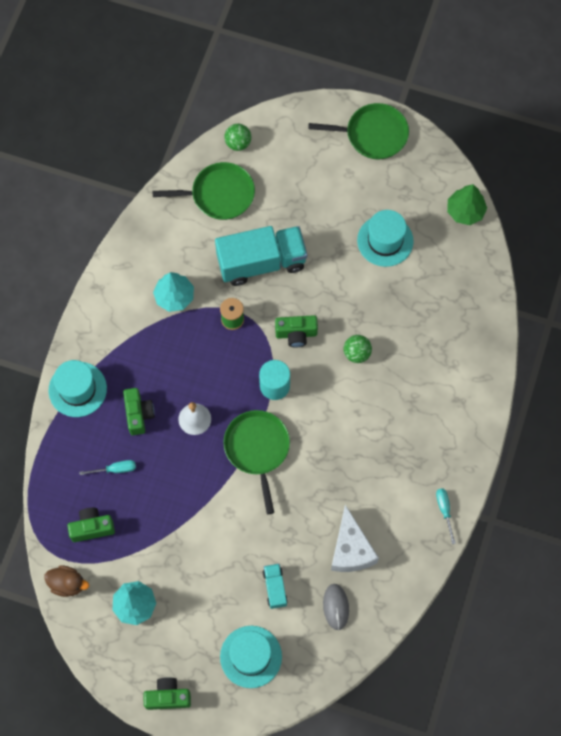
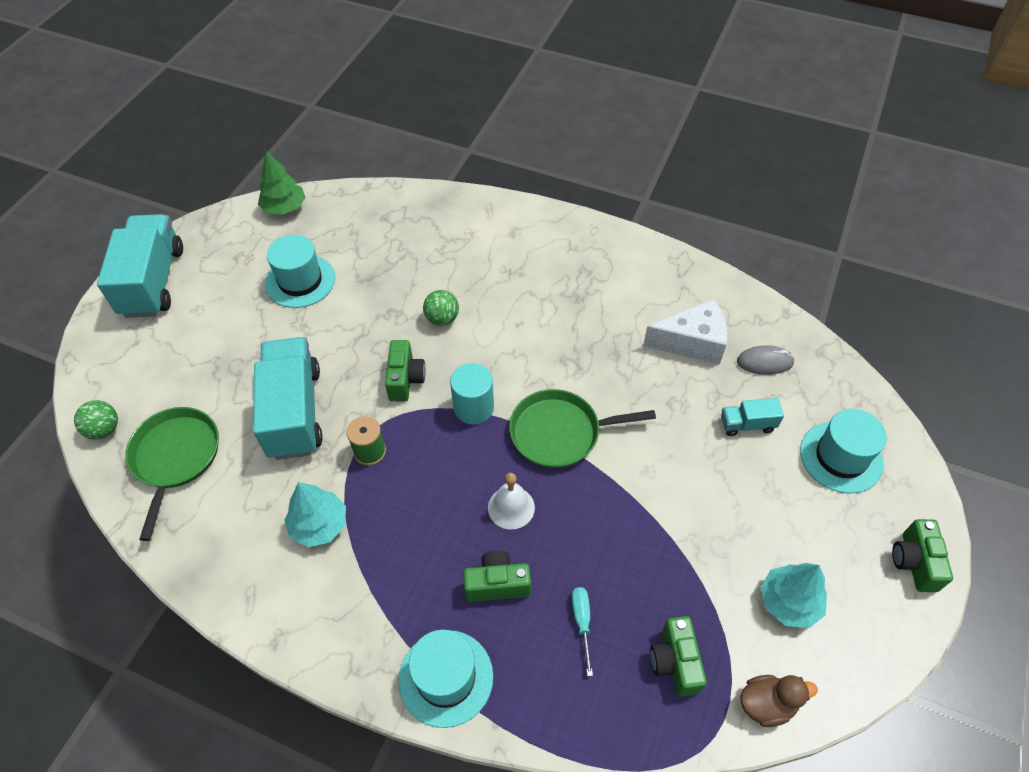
camera: 85 degrees left, 15 degrees down
(67, 584) = (766, 704): brown duck -> brown duck turned 60 degrees clockwise
(373, 134) = (153, 282): green pan -> turquoise truck
(444, 510) = (642, 254): turquoise screwdriver -> none

